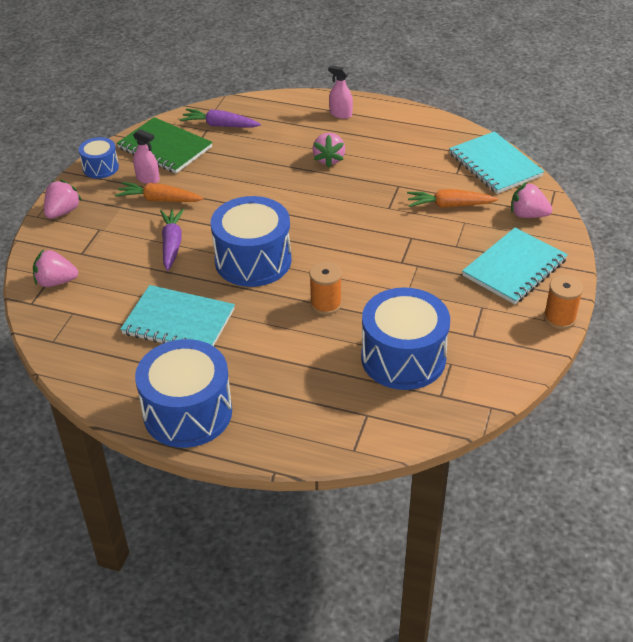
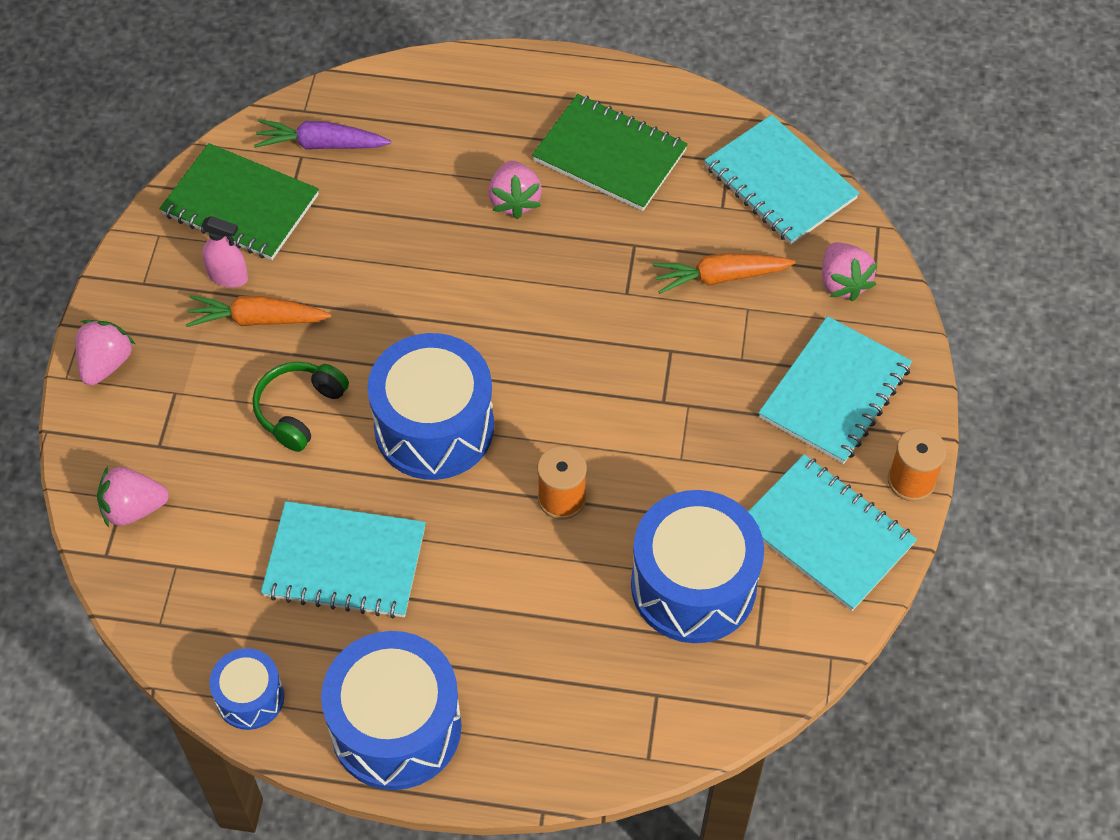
camera: 10 degrees left, 15 degrees up
(100, 167) = (144, 260): blue drum -> blue drum (250, 697)
(172, 244) = (299, 410): purple carrot -> green headphones
(340, 114) = (516, 97): pink spray bottle -> none
(391, 144) = (609, 156): none -> green notebook
(498, 340) = (826, 534): none -> turquoise notebook
(528, 215) = (843, 282): pink strawberry -> pink strawberry turned 120 degrees counterclockwise

